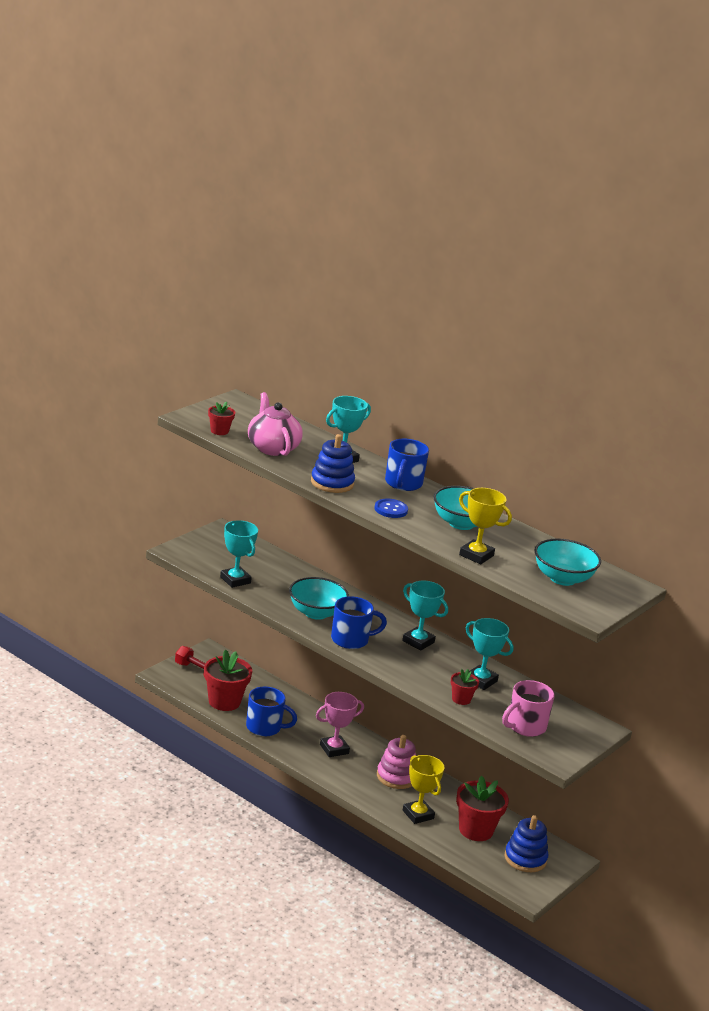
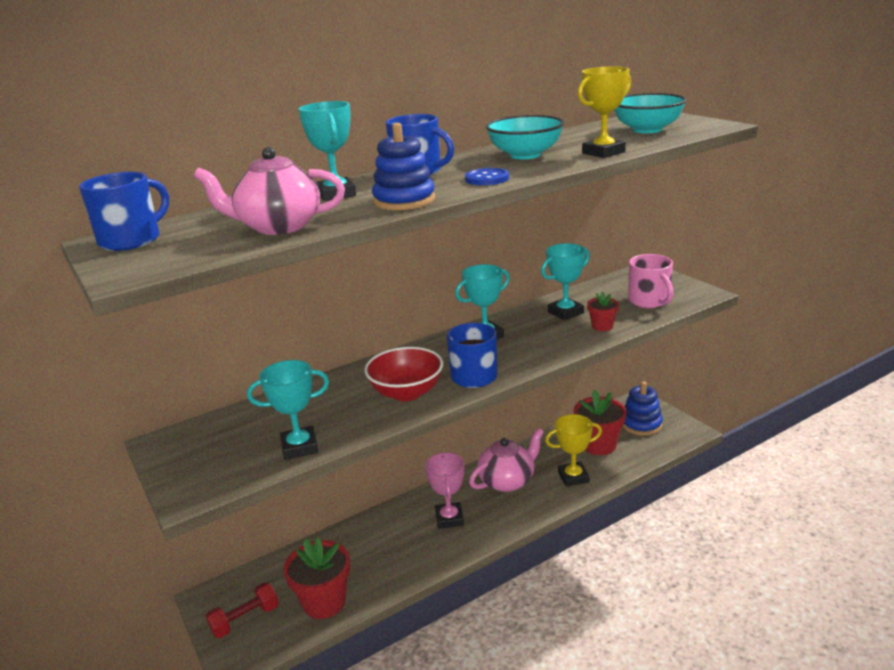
camera: 65 degrees left, 0 degrees up
(219, 431) = (195, 256): red flower pot -> none
(265, 727) = (392, 571): blue mug -> blue mug (132, 240)
(316, 613) = (406, 393): turquoise bowl -> red bowl
(396, 777) = (507, 481): pink stacking toy -> pink teapot

